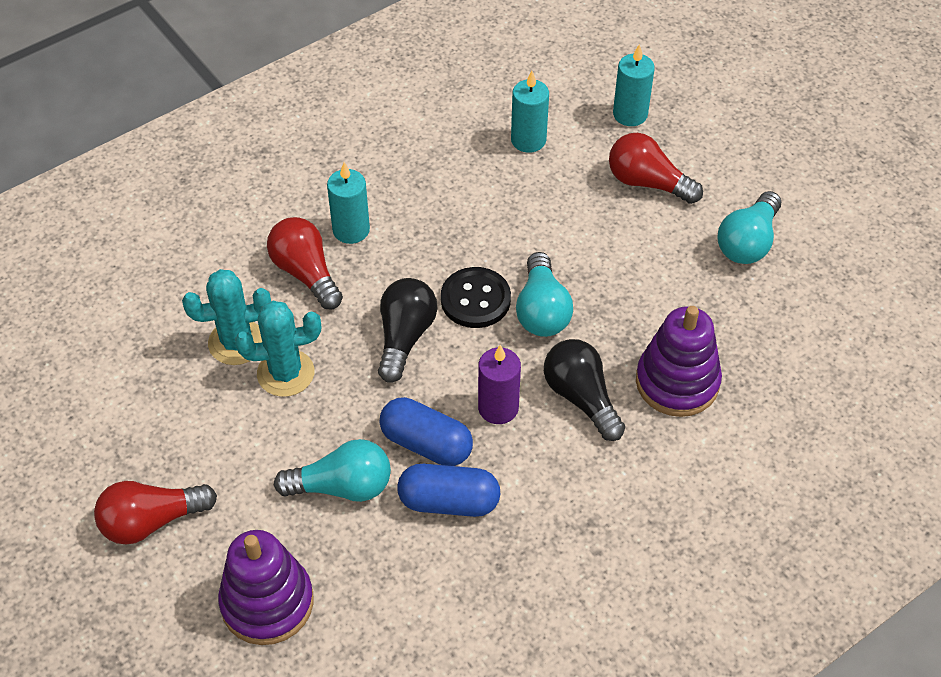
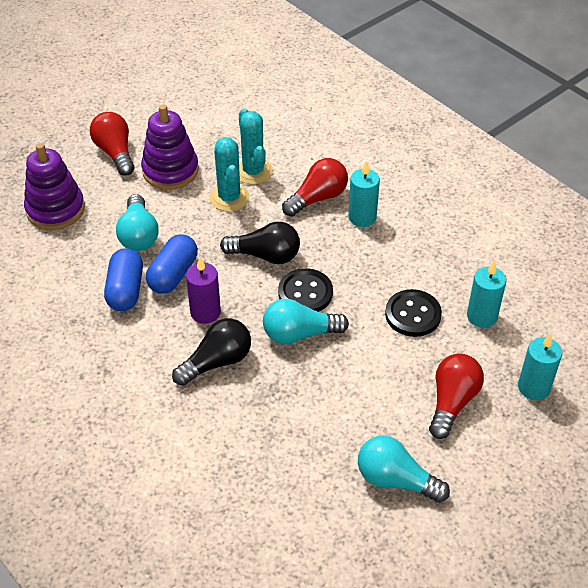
camera: 85 degrees right, 5 degrees down
(520, 200) = (413, 314): none -> black button
(677, 382) = (235, 425): purple stacking toy -> purple stacking toy (170, 170)

